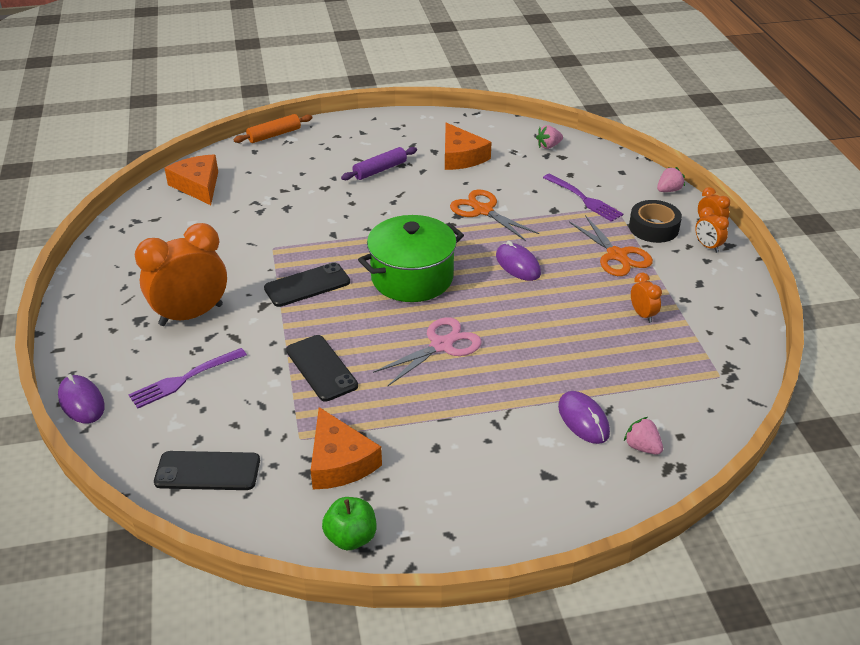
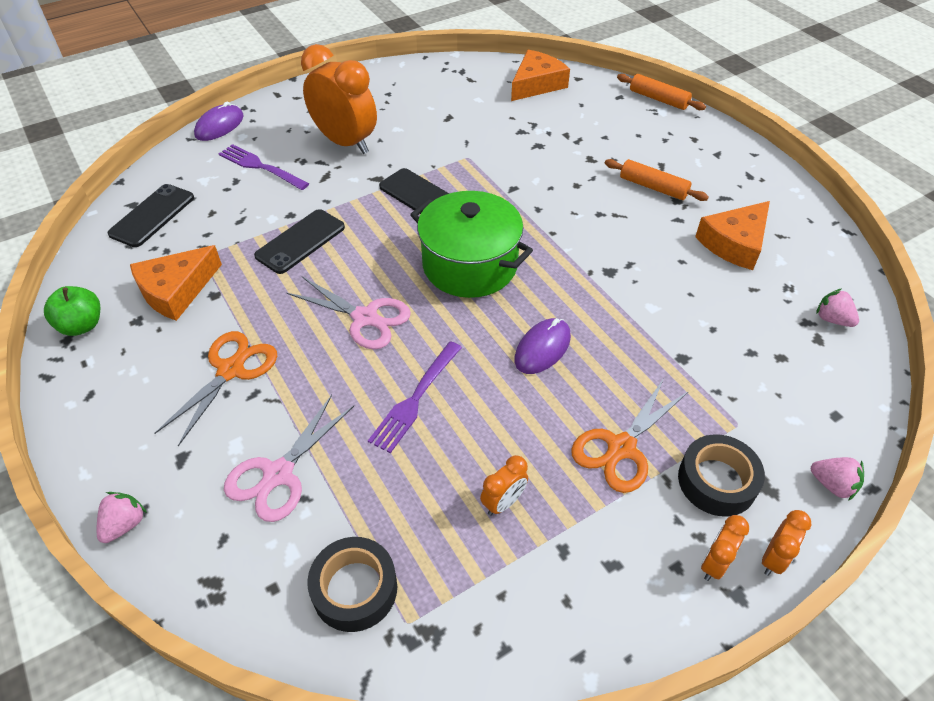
camera: 70 degrees right, 10 degrees up
(207, 471) = (152, 215): black phone -> black phone turned 45 degrees clockwise
(380, 170) = (653, 187): purple rolling pin -> orange rolling pin
(483, 210) = (634, 290): orange scissors -> orange scissors (231, 370)
(583, 419) = (278, 474): purple mouse -> pink scissors
(584, 199) = (731, 385): purple fork -> purple fork (415, 399)
(642, 447) = (243, 546): pink strawberry -> pink strawberry (125, 524)
(690, 395) = (355, 589): none -> black tape

